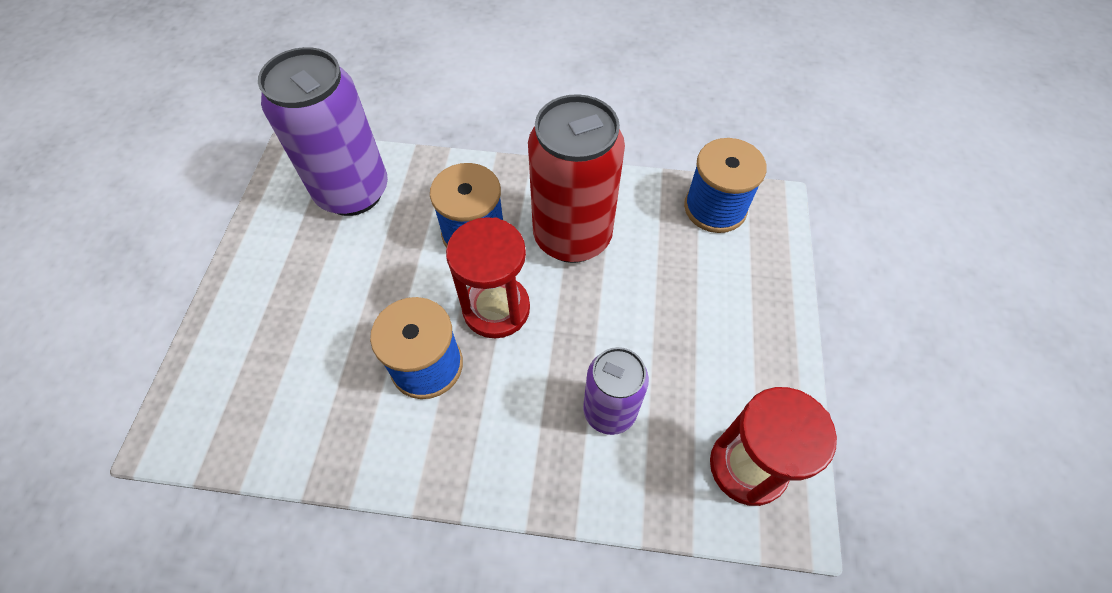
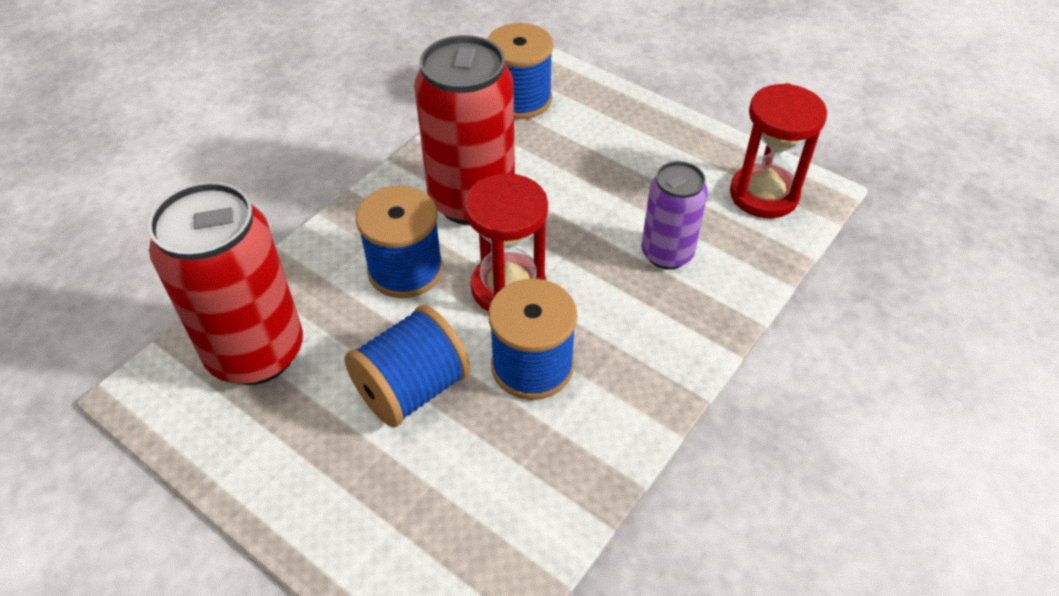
camera: 60 degrees left, 10 degrees down
(353, 192) = (256, 352): purple can -> red can
(366, 297) = (412, 389): none -> blue spool

